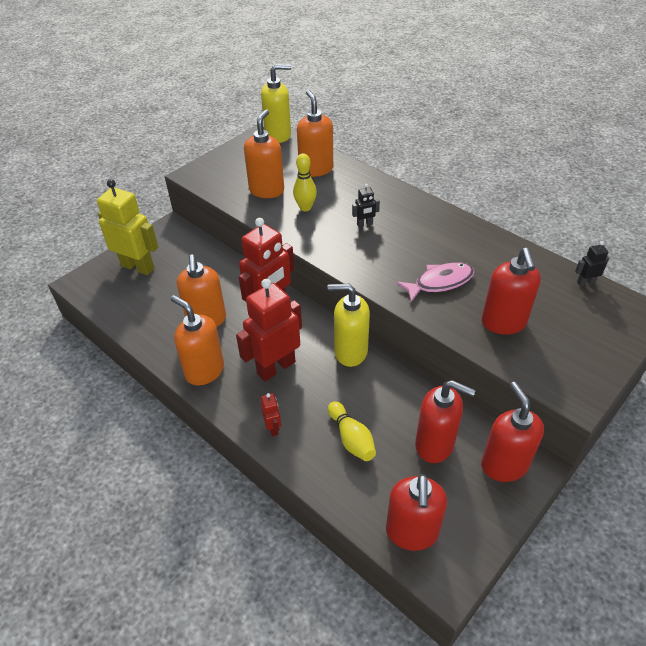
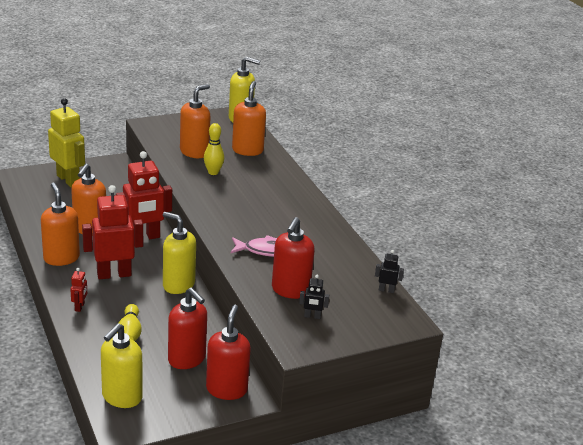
camera: 20 degrees right, 15 degrees down
(364, 224) = (248, 197): black robot -> black robot (312, 316)
(412, 532) = (121, 397): red soap dispenser -> yellow soap dispenser

